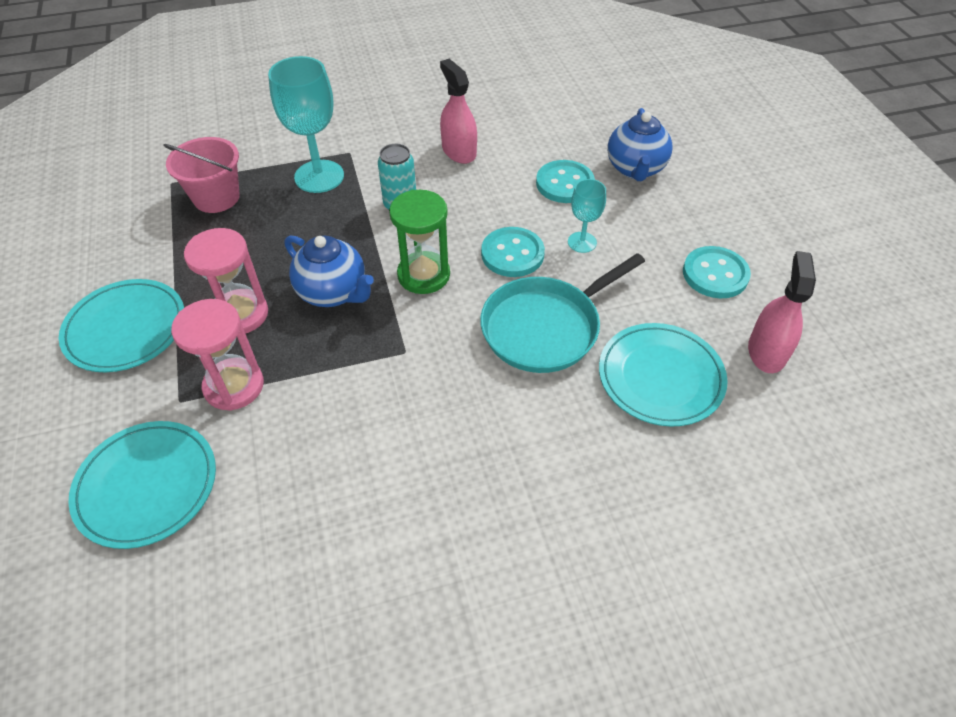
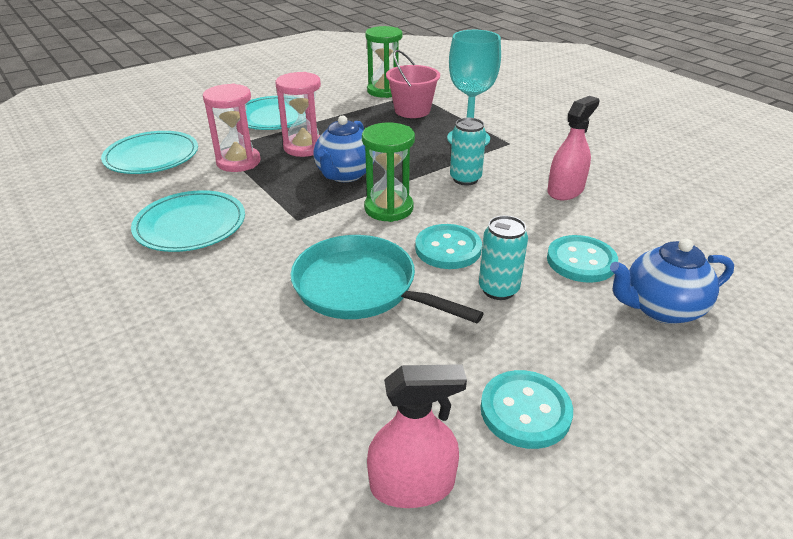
camera: 70 degrees right, 15 degrees down
(138, 205) = (384, 91): none -> green hourglass
(582, 242) = (498, 289): turquoise goblet -> turquoise can
(660, 377) = (327, 383): turquoise plate -> turquoise plate (190, 225)

